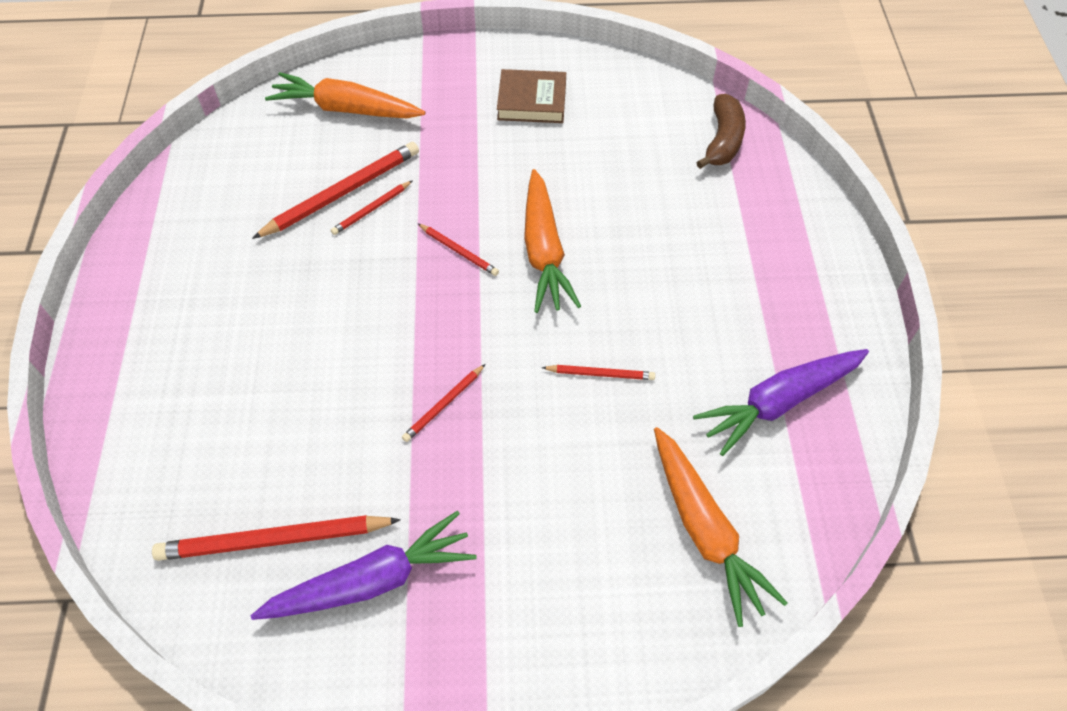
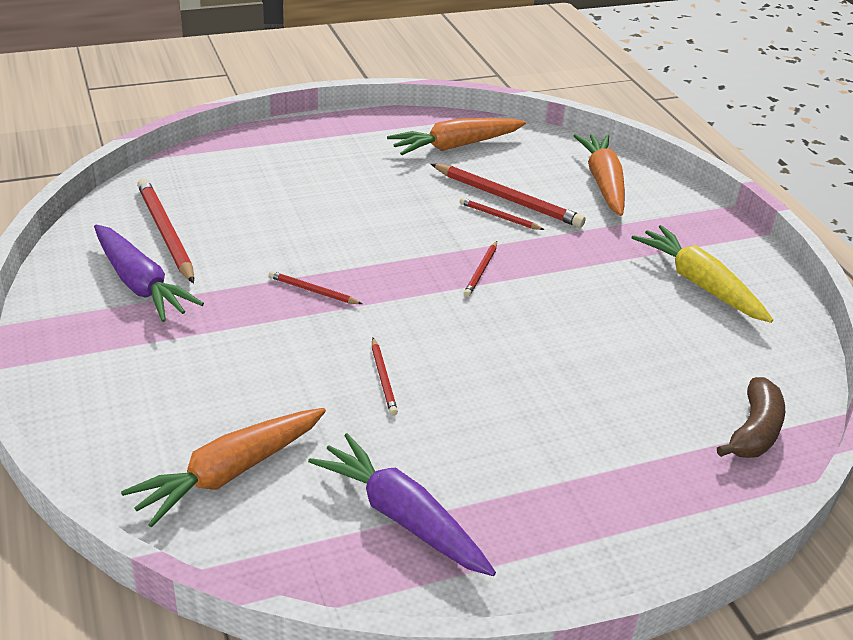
camera: 70 degrees right, 20 degrees down
(532, 101) = (699, 284): brown book -> yellow carrot
(544, 251) = (511, 321): orange carrot -> orange carrot (455, 146)
(722, 140) = (754, 431): brown banana -> brown banana turned 60 degrees counterclockwise

